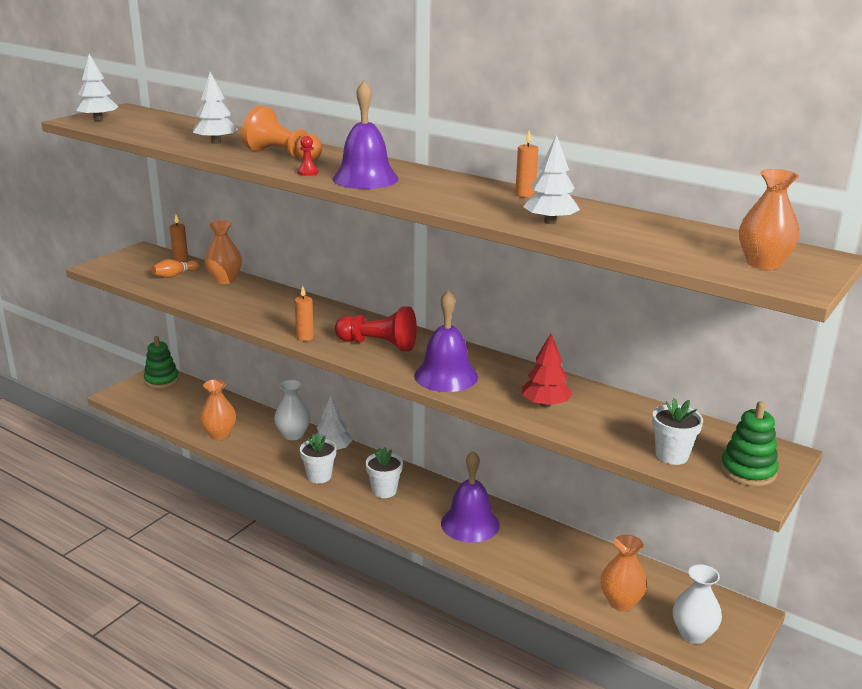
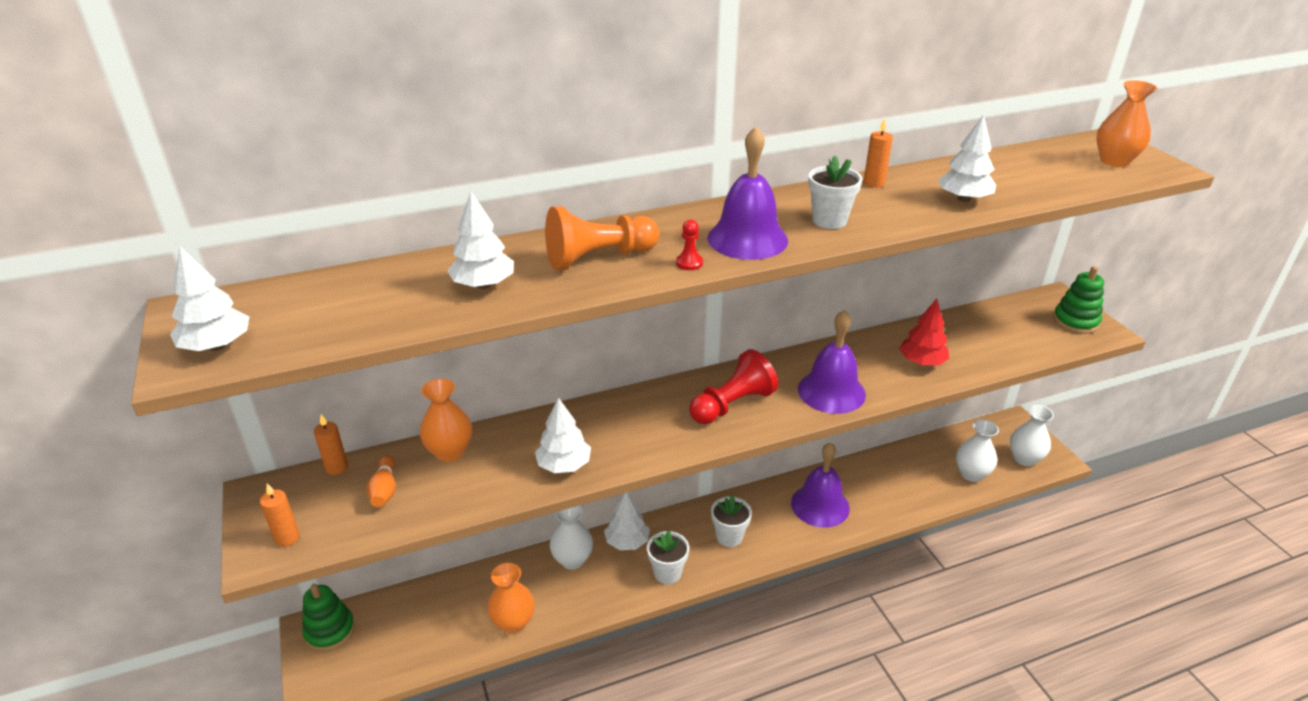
camera: 55 degrees left, 10 degrees up
(248, 312) = (564, 465): none -> white tree
(305, 337) = (671, 446): orange candle -> orange candle (287, 538)
(621, 602) = (971, 474): orange vase -> white vase
(671, 455) = (1038, 341): white flower pot -> white flower pot (829, 220)

